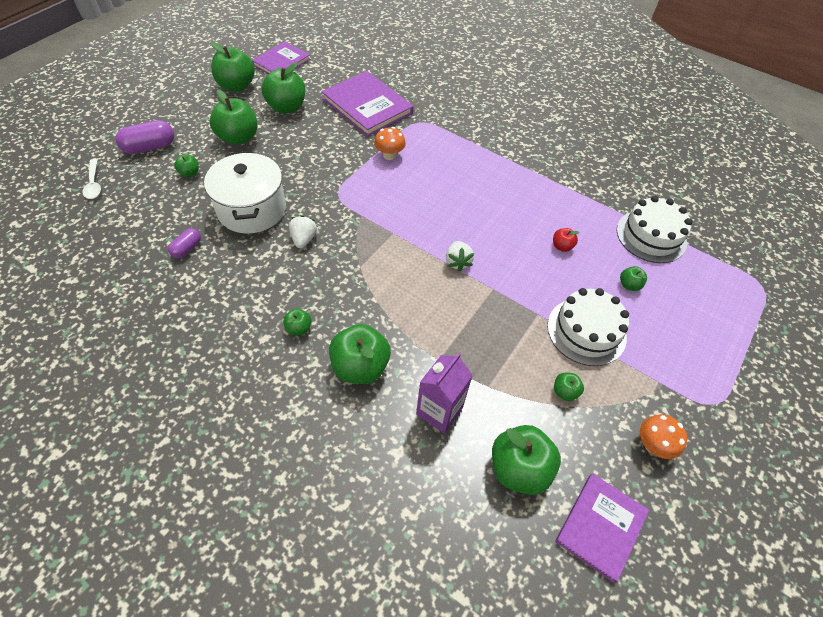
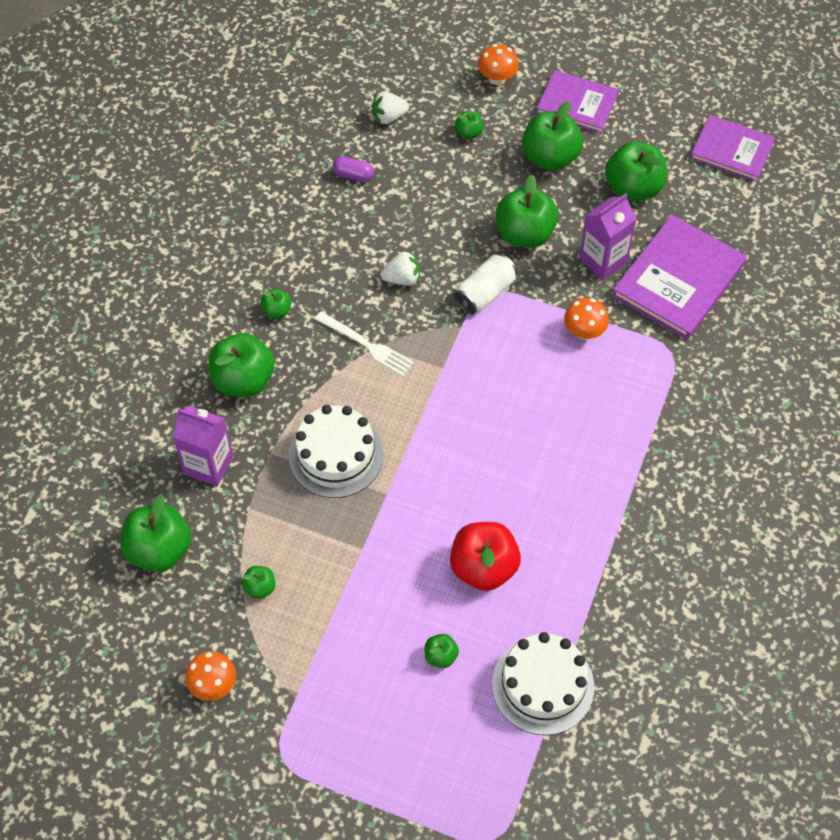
camera: 80 degrees right, 5 degrees up
(94, 184) = (418, 55): white spoon -> none
(150, 147) = (497, 78): purple capsule -> orange mushroom
(236, 86) = (653, 119): green apple -> green apple (524, 233)
(251, 209) = (432, 213): white pot -> none
(337, 134) = (603, 260): none -> purple carton
(337, 196) = (485, 293): none -> white can
(356, 274) = (366, 345): none -> white fork
(457, 262) = (417, 447): white strawberry -> white strawberry (389, 117)
(562, 246) = (483, 567): red apple -> red apple, size x2.08
(586, 331) = (351, 606): white cake -> white cake (336, 455)
(600, 526) = (113, 632): purple book -> purple book (577, 104)

